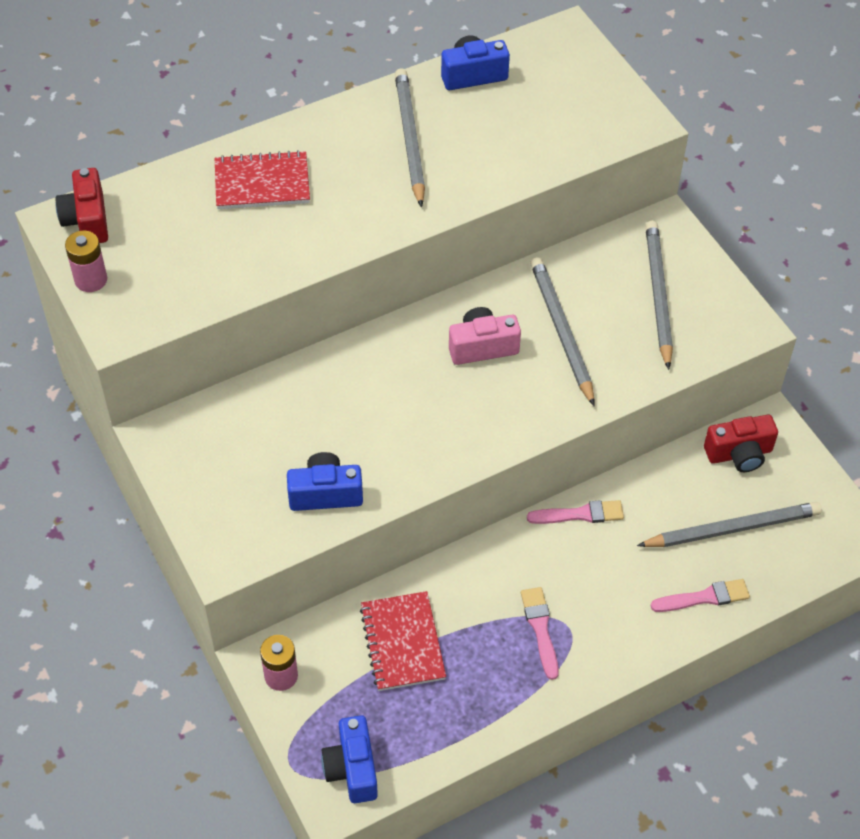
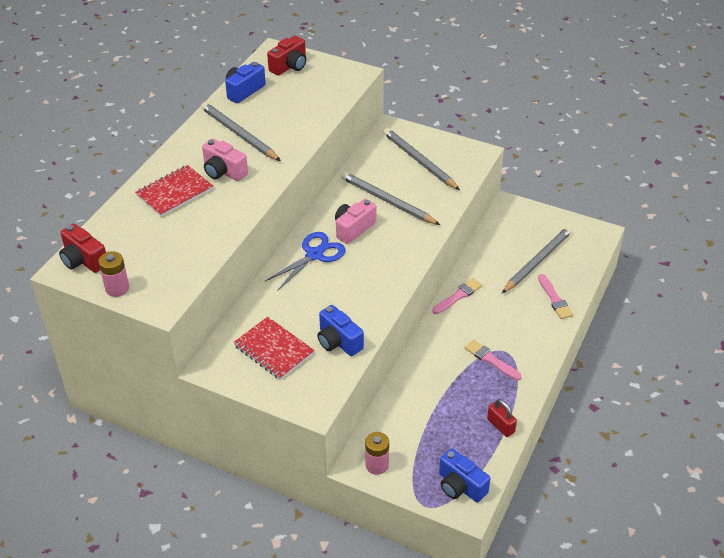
camera: 35 degrees left, 10 degrees down
(325, 493) = (338, 341): blue camera -> blue camera turned 90 degrees counterclockwise
(343, 184) = (223, 171): none -> pink camera
(402, 356) = (315, 254): none -> blue scissors
(402, 643) = (427, 409): red notebook -> red notebook (273, 350)
(471, 725) = (500, 426): none -> red padlock
(704, 597) = (555, 299): pink brush -> pink brush turned 120 degrees clockwise
(739, 454) = (508, 227): red camera -> red camera (289, 66)

